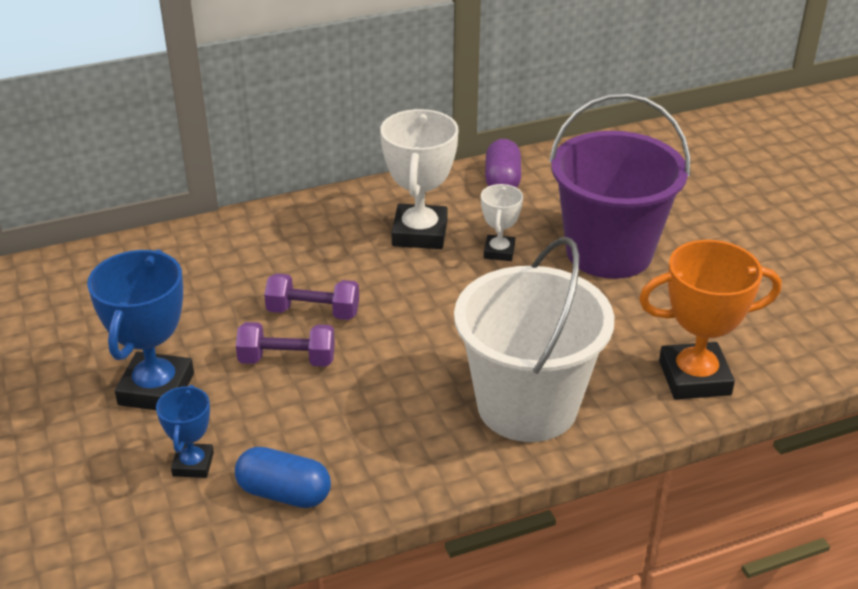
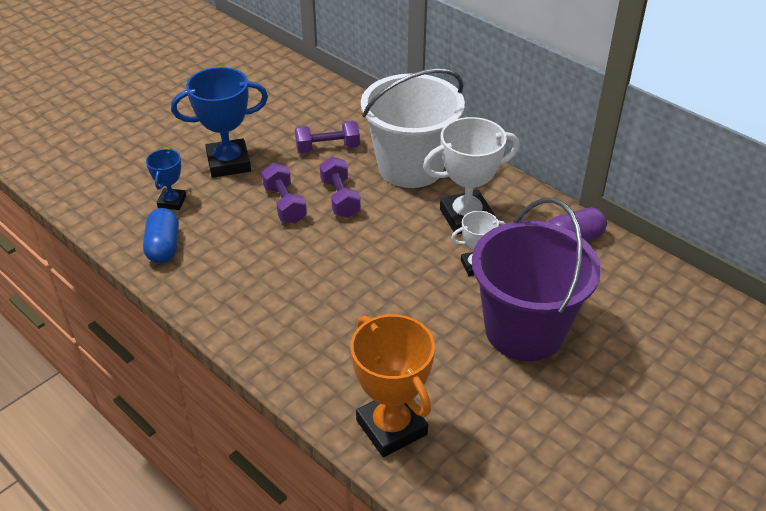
camera: 65 degrees right, 5 degrees up
(193, 464) = (172, 202): blue trophy -> blue trophy turned 60 degrees counterclockwise
(207, 295) = (327, 148): none -> purple dumbbell
(527, 406) = (302, 335): white bucket -> white bucket (410, 167)

